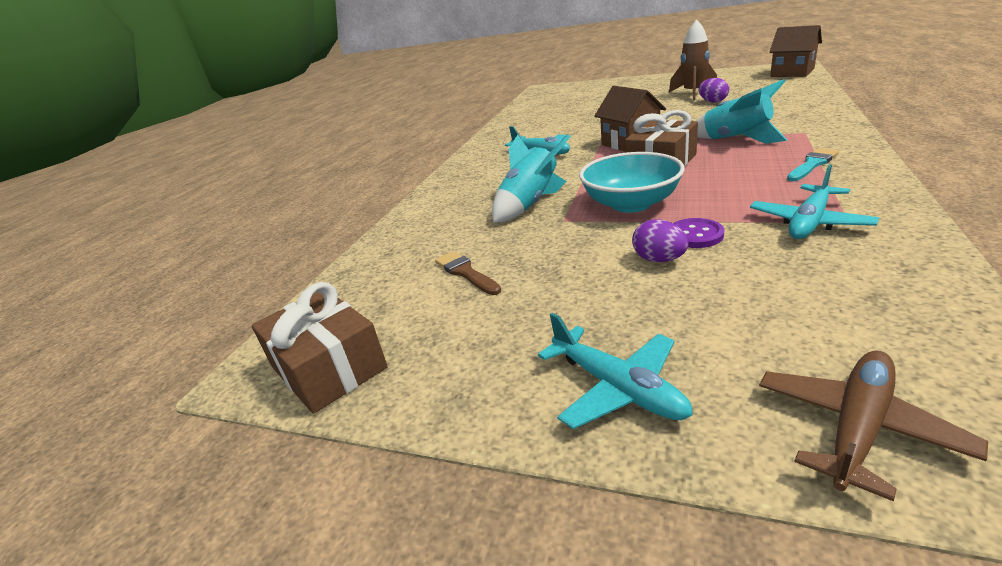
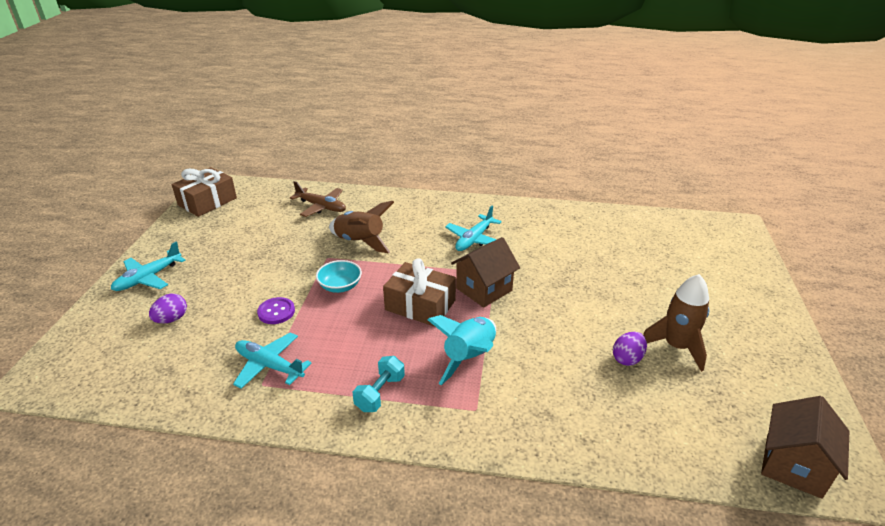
camera: 75 degrees right, 5 degrees up
(466, 272) = (273, 226): brown brush -> none
(530, 204) = (360, 241): turquoise rocket -> brown rocket
(631, 204) = (340, 286): turquoise bowl -> turquoise bowl, size x0.60
(659, 260) = (251, 295): purple egg -> purple egg (171, 319)
(812, 164) = (380, 393): turquoise brush -> turquoise dumbbell
(857, 427) = (88, 338): brown plane -> brown plane (321, 207)

